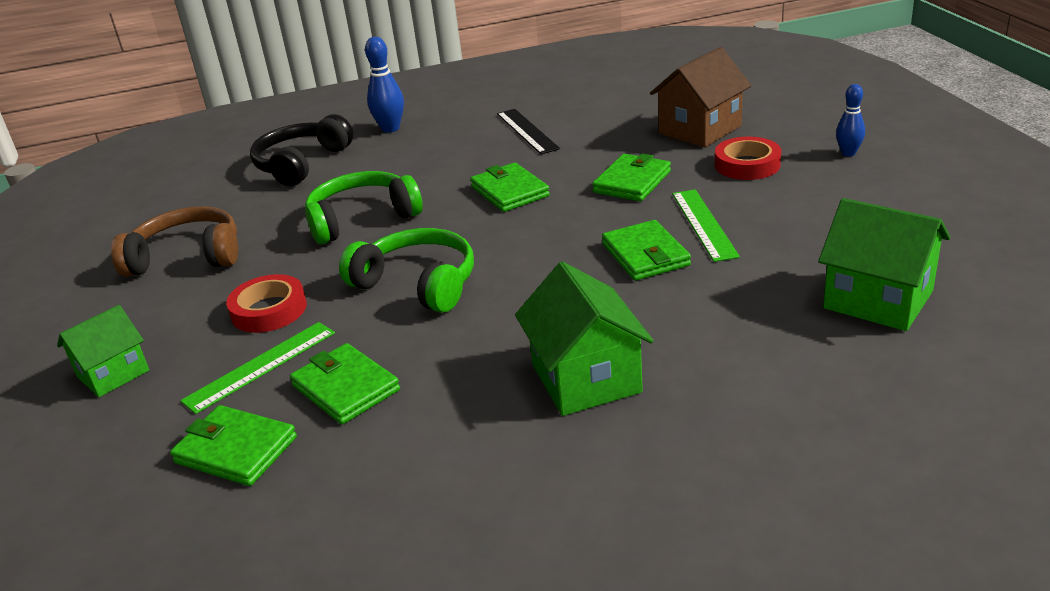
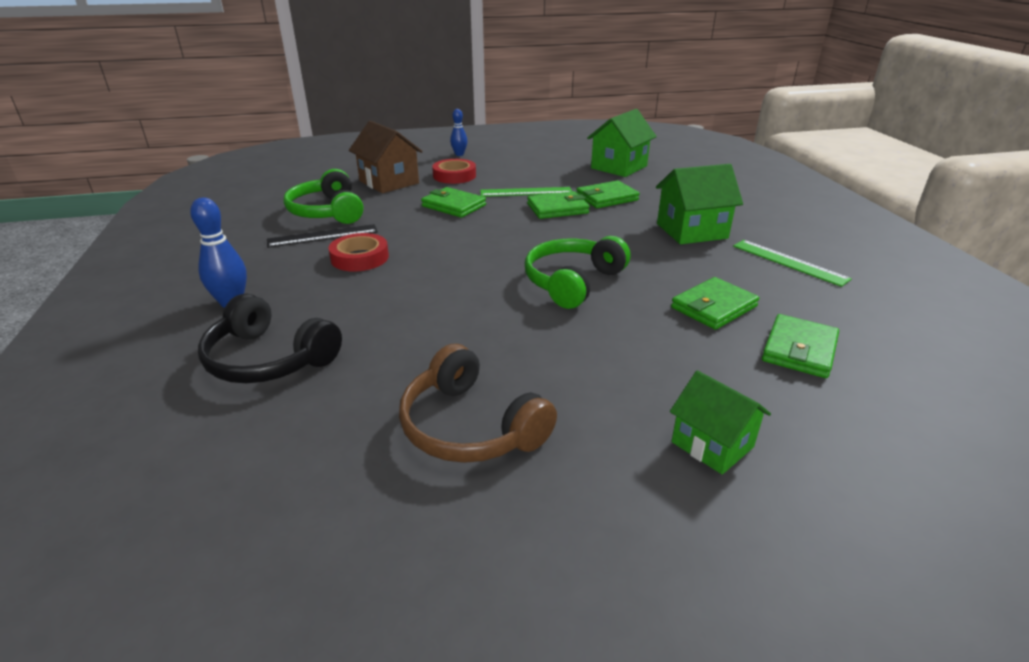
camera: 90 degrees left, 0 degrees up
(187, 256) = (470, 426): brown headphones -> brown headphones turned 45 degrees counterclockwise
(260, 366) = (690, 349): green ruler -> green ruler (789, 262)
(269, 310) = (601, 353): red tape -> red tape (360, 258)
(362, 219) = (443, 311): green headphones -> green headphones (327, 212)
(510, 191) = (437, 245): green wallet -> green wallet (607, 198)

